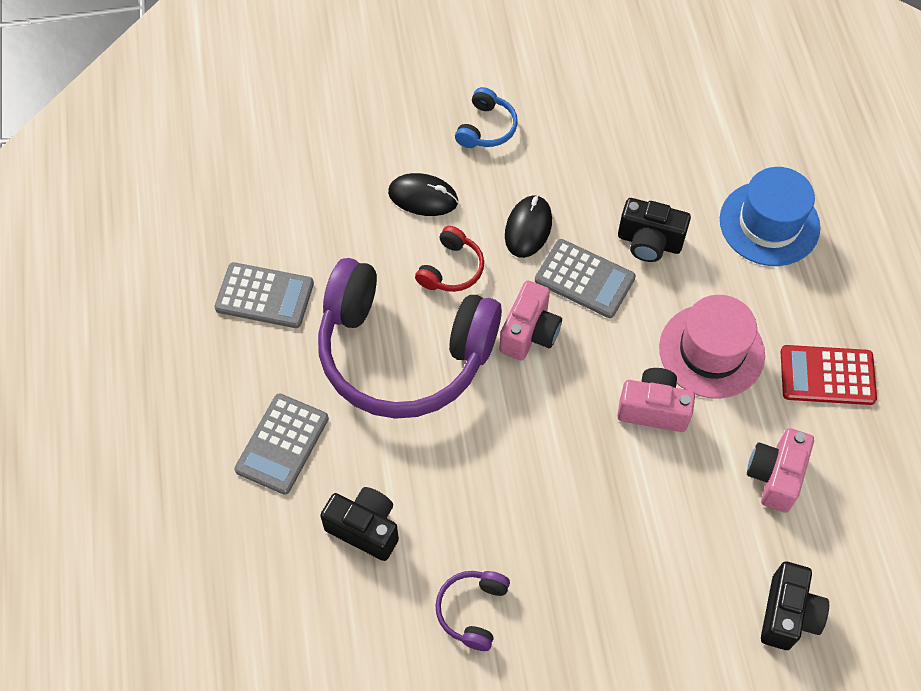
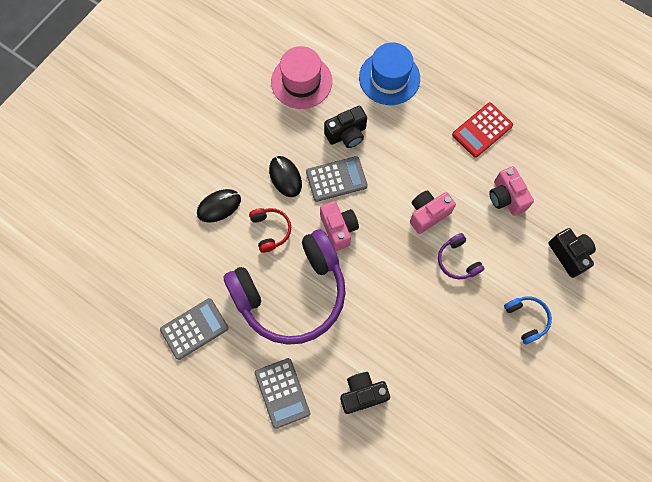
camera: 45 degrees left, 10 degrees up
(473, 611) = (447, 383): purple headphones -> purple headphones (457, 260)
(486, 128) = (212, 143): blue headphones -> blue headphones (526, 319)
(711, 351) = (425, 163): pink hat -> pink hat (301, 81)

